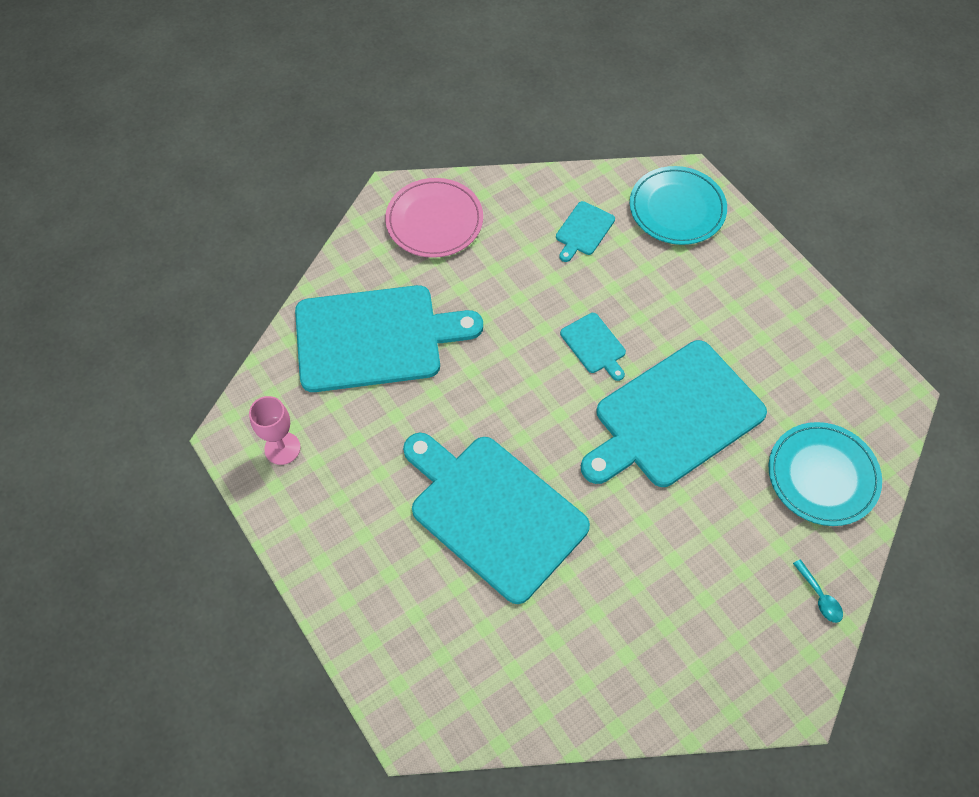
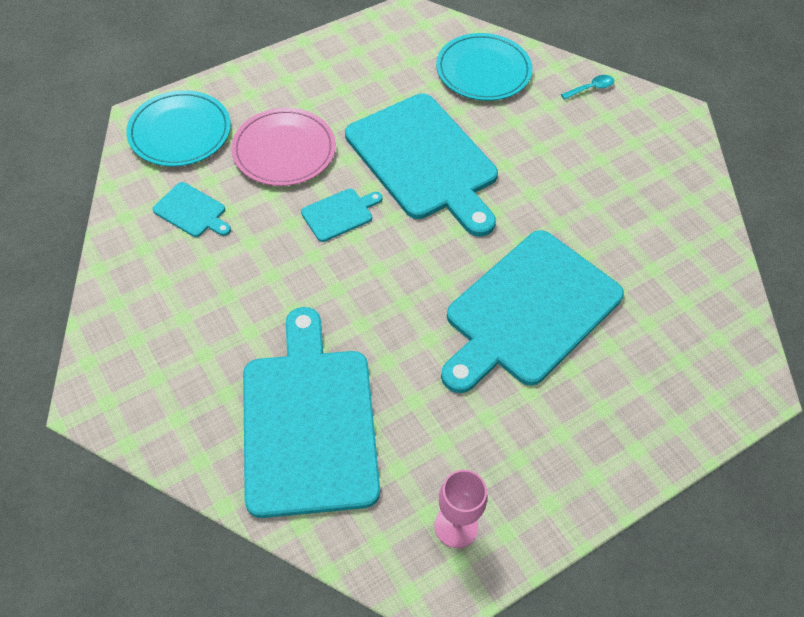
camera: 90 degrees left, 5 degrees down
(434, 221) = (146, 356): pink plate -> pink plate (284, 150)

